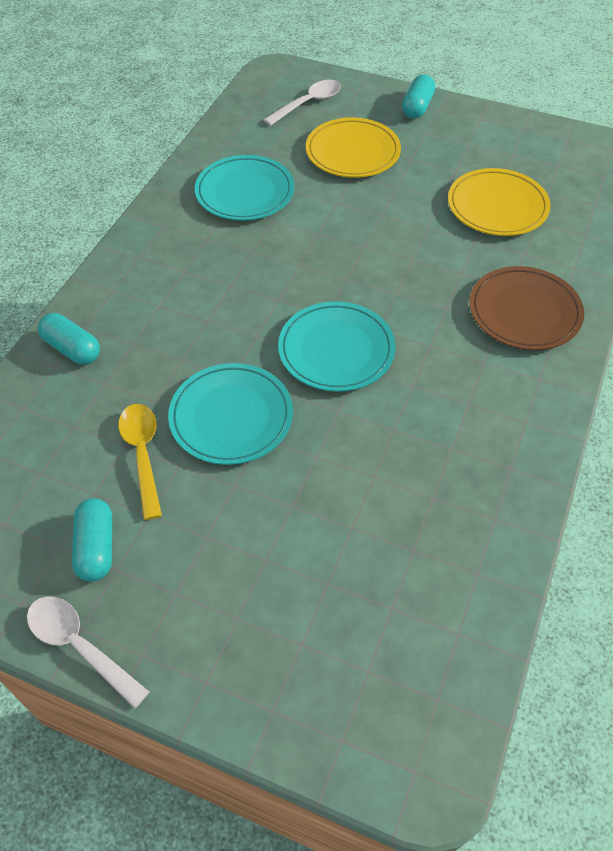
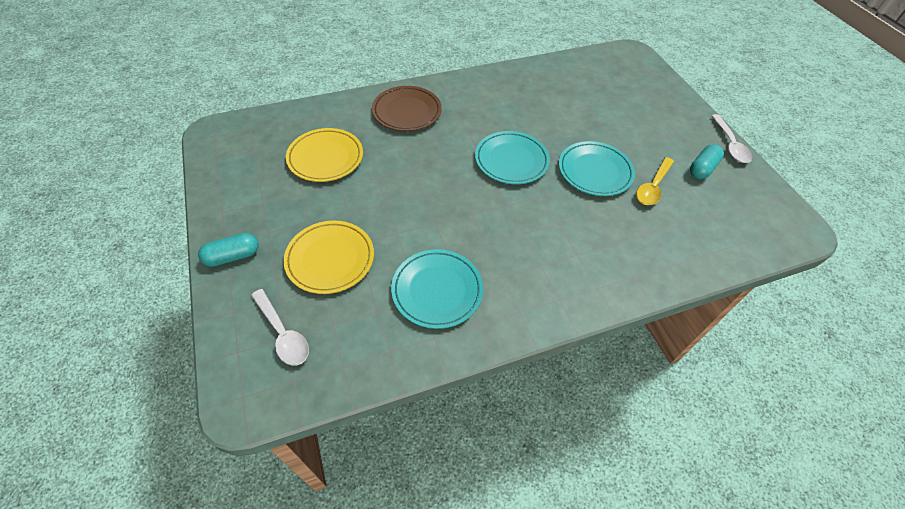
camera: 135 degrees left, 0 degrees up
(72, 349) = (652, 268): turquoise capsule -> none
(308, 103) = (283, 333): white spoon -> white spoon turned 135 degrees counterclockwise

